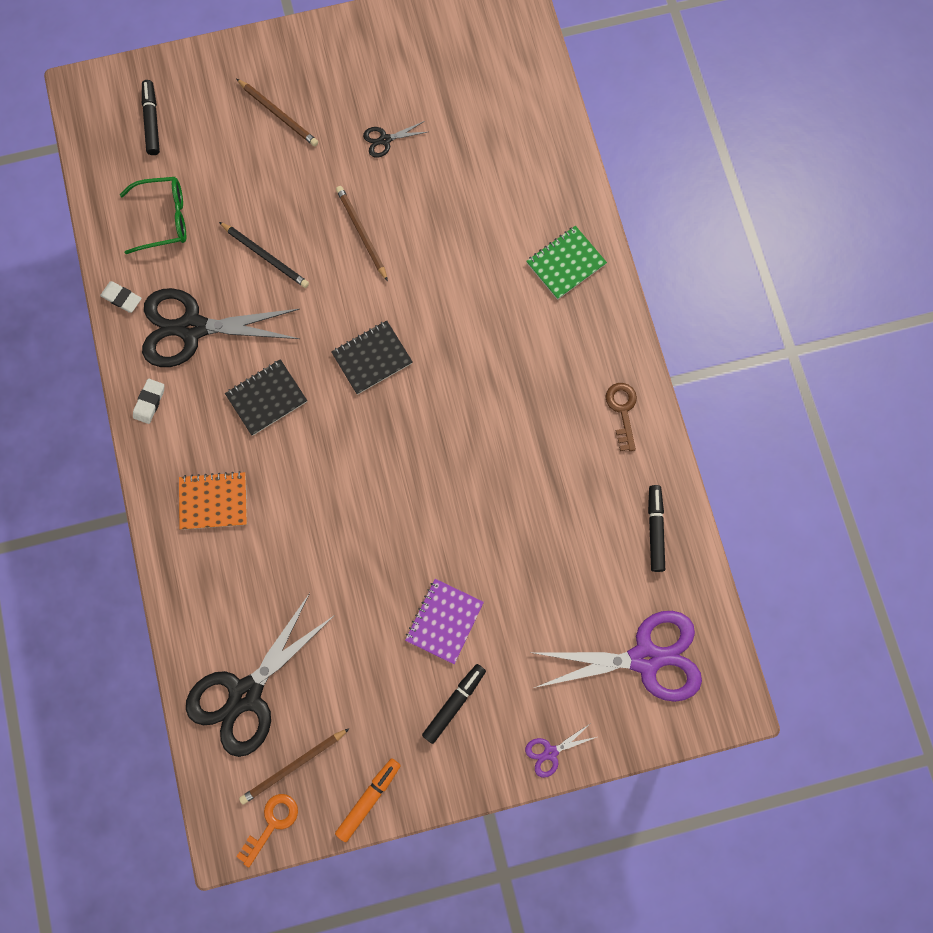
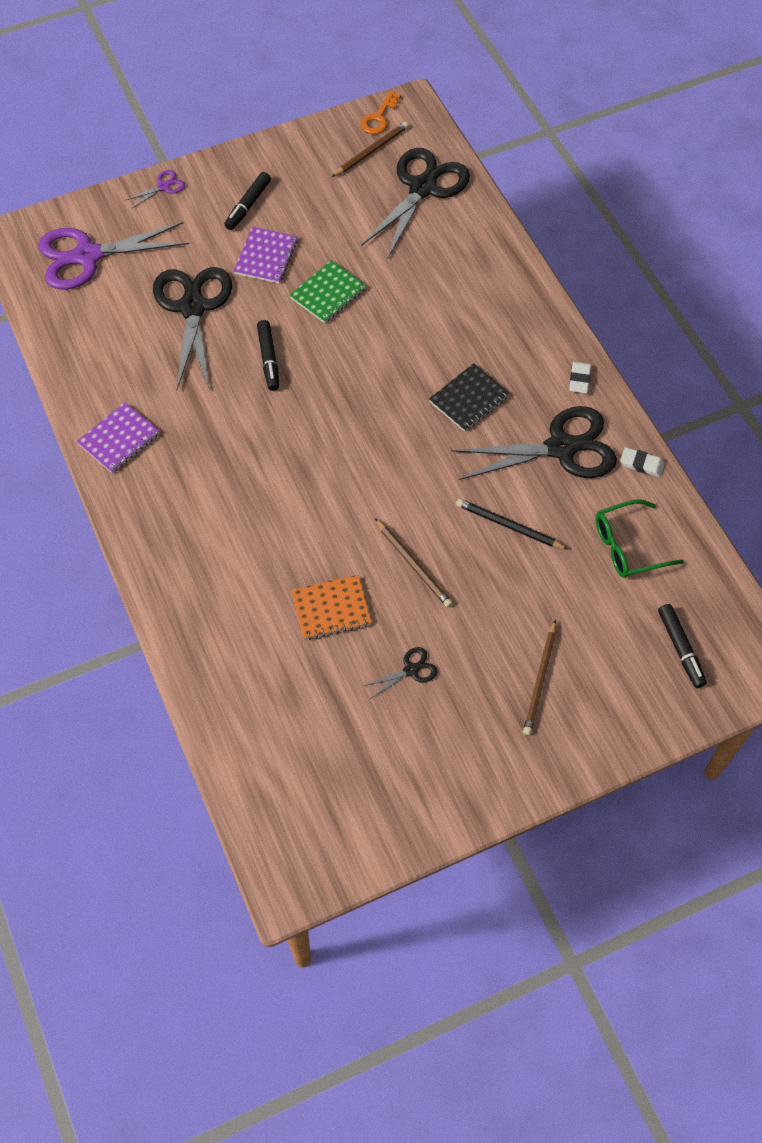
camera: 170 degrees right, 15 degrees down
(213, 501) = (492, 312): orange notebook -> orange notebook (331, 609)
(278, 114) = (540, 680): brown pencil -> brown pencil turned 105 degrees counterclockwise
(368, 799) = (306, 140): orange marker -> none
(372, 358) = (375, 448): black notebook -> none
(533, 563) = (193, 307): none -> black scissors
(566, 263) = (188, 567): green notebook -> green notebook (328, 293)
(622, 411) = (119, 439): brown key -> purple notebook
(655, 530) = (82, 348): black marker -> black marker (269, 359)

